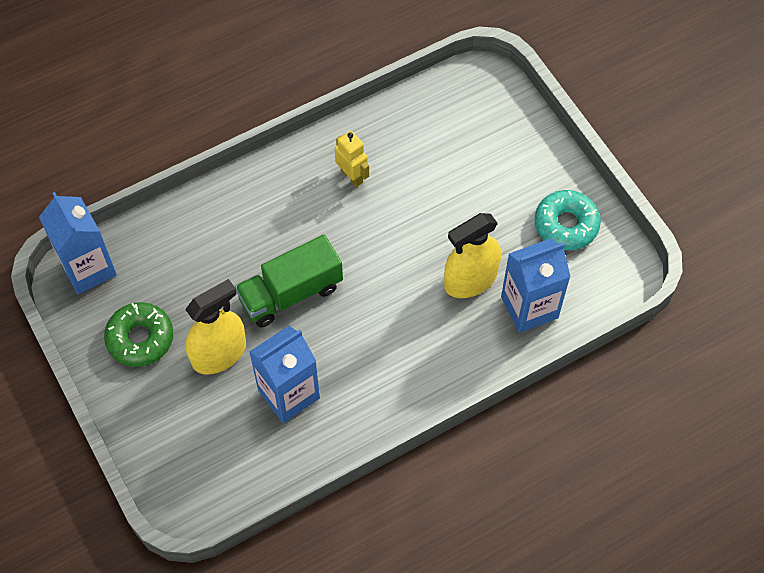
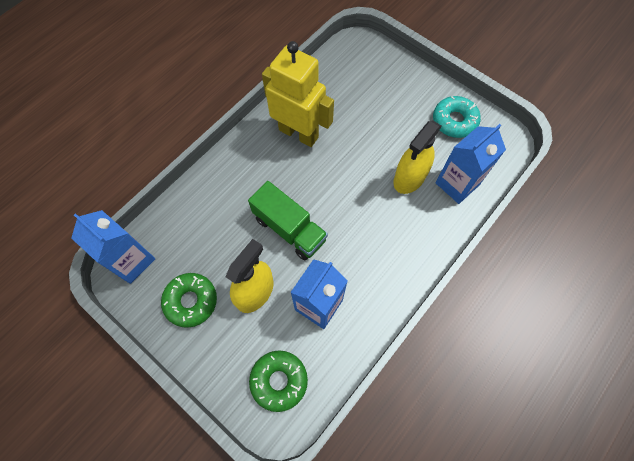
camera: 20 degrees left, 5 degrees up
(207, 461) = (279, 381): none -> green donut
(290, 293) = (289, 229): green truck -> green truck turned 90 degrees counterclockwise
(352, 176) = (298, 133): yellow robot -> yellow robot, size x2.12

